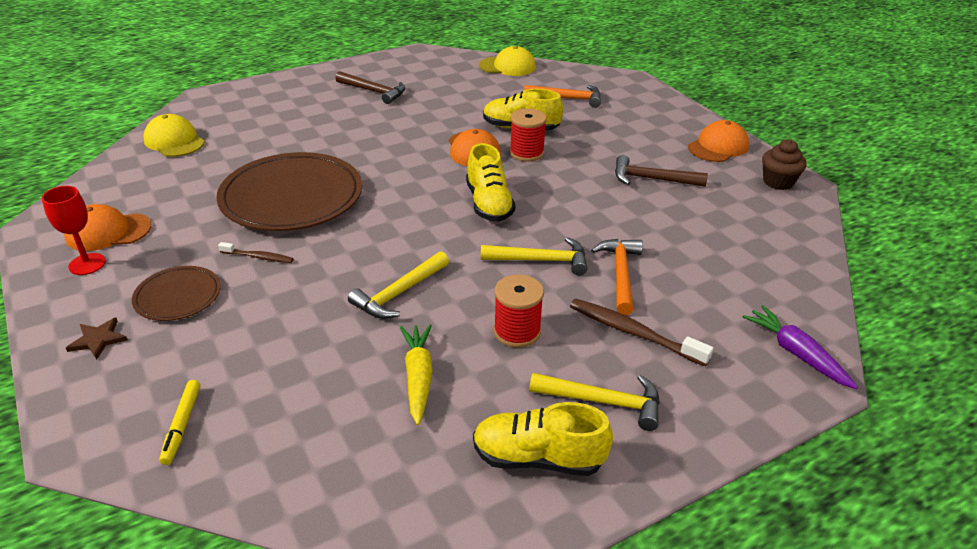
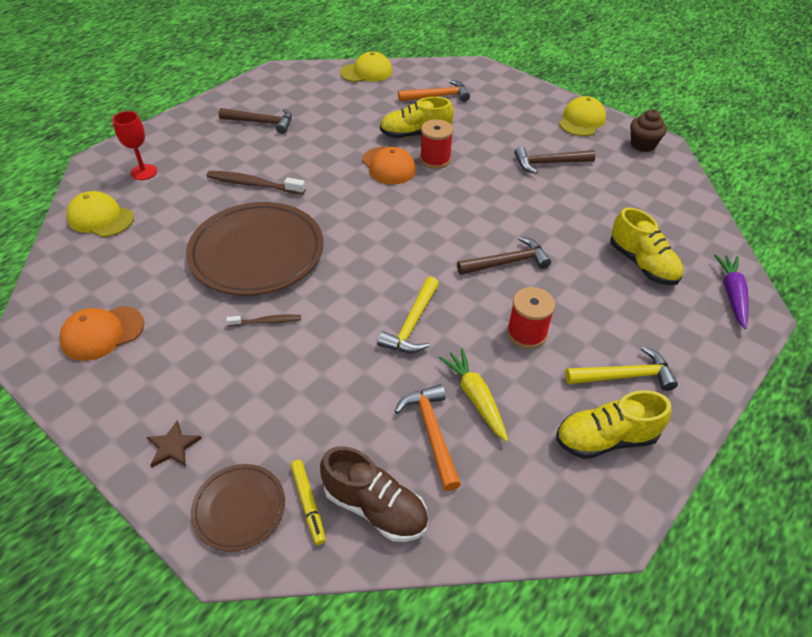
camera: 20 degrees left, 10 degrees up
(87, 264) = (106, 373): red goblet -> red goblet (144, 172)
(178, 296) = (218, 381): brown plate -> brown plate (239, 508)
(243, 449) = (375, 507): none -> brown shoe
(489, 204) = (434, 218): yellow shoe -> yellow shoe (642, 264)
(540, 260) = (506, 262): yellow hammer -> brown hammer
(620, 274) = (574, 259): orange hammer -> orange hammer (432, 433)
(633, 332) = (612, 309): brown toothbrush -> brown toothbrush (253, 184)
(718, 147) = (582, 120): orange cap -> yellow cap
(796, 353) = (732, 294): purple carrot -> purple carrot turned 60 degrees clockwise

